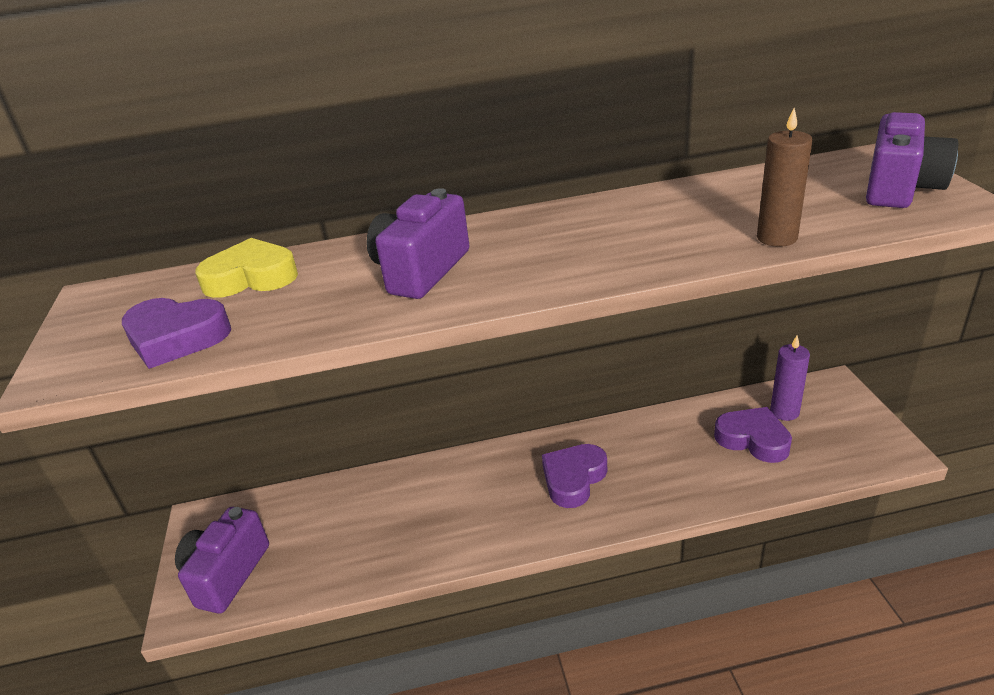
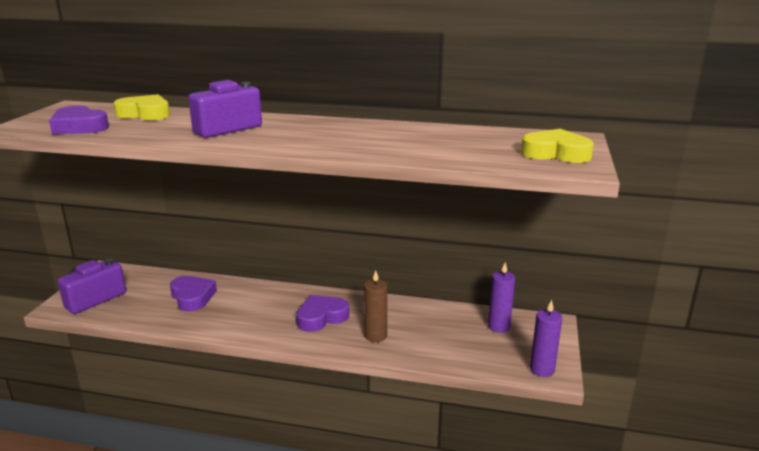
camera: 20 degrees right, 10 degrees down
(753, 439) = (459, 334): purple heart -> purple heart (192, 297)
(777, 238) = (434, 157): brown candle -> brown candle (375, 336)
(880, 452) = (542, 369): none -> purple candle
(899, 189) = (556, 153): purple camera -> yellow heart

